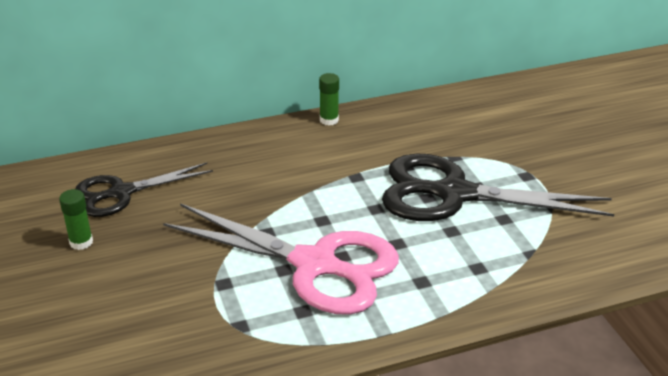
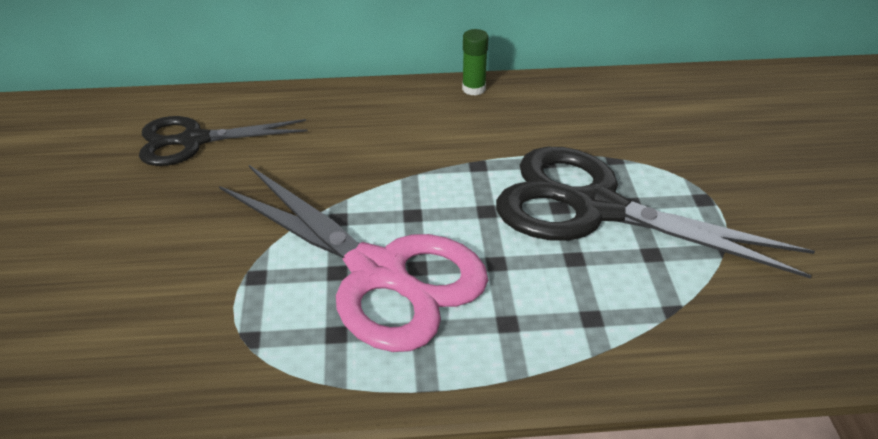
camera: 15 degrees right, 5 degrees up
(81, 242) = (119, 193): green glue stick -> none

